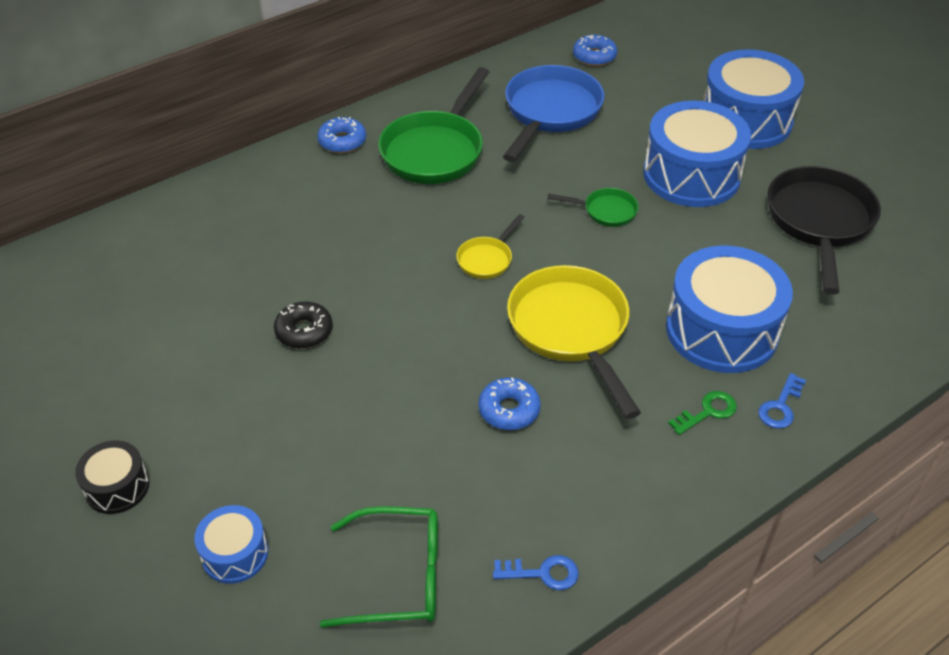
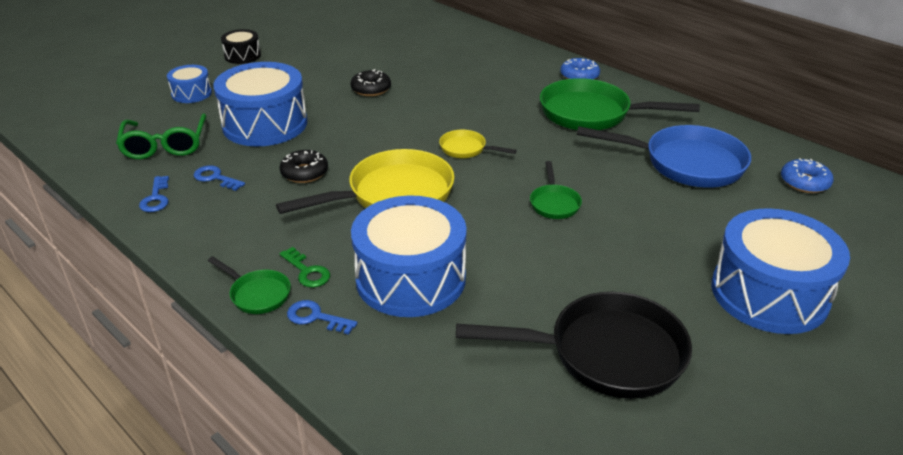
camera: 80 degrees right, 10 degrees down
(504, 506) = (215, 178): none -> blue key
(509, 410) = (304, 172): blue donut -> black donut
(691, 175) = (639, 254): blue drum -> blue drum (265, 124)
(745, 455) = (257, 294): none -> green pan

